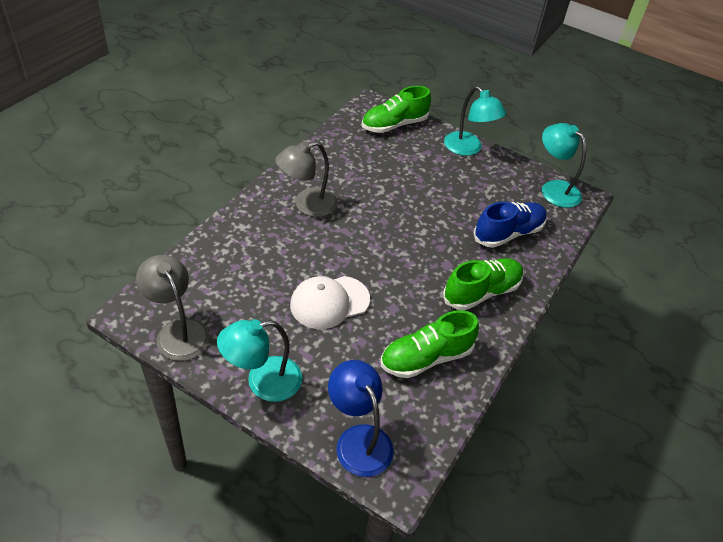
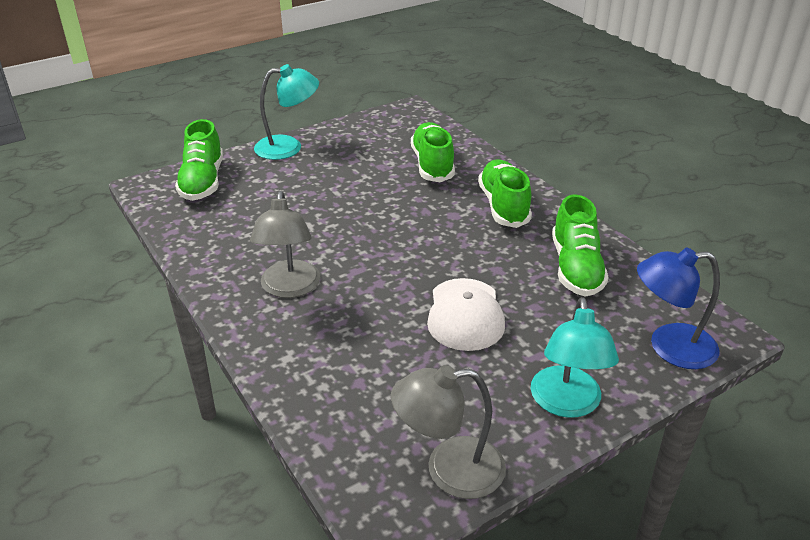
camera: 60 degrees left, 10 degrees down
(508, 233) = (432, 165): blue shoe -> green shoe
(554, 189) = (389, 120): turquoise lamp -> none

